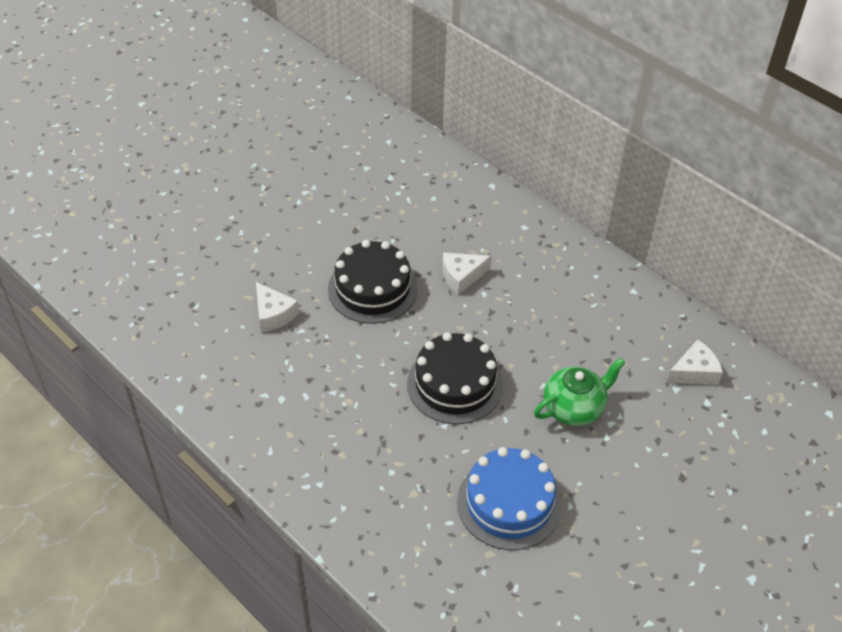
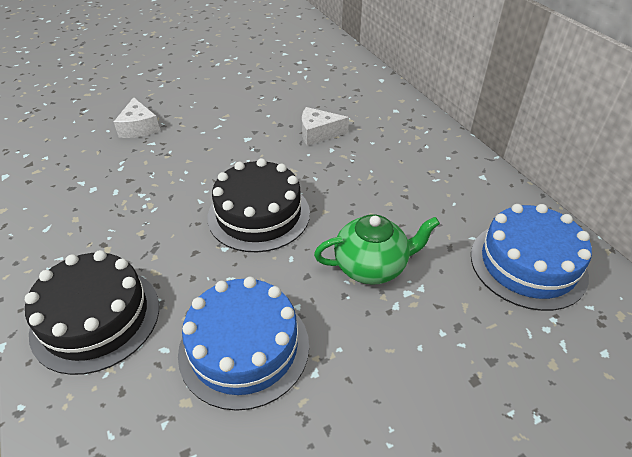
camera: 20 degrees right, 5 degrees down
(372, 289) = (234, 127): black cake -> black cake (96, 318)
(694, 372) = (528, 264): white cheese -> blue cake

